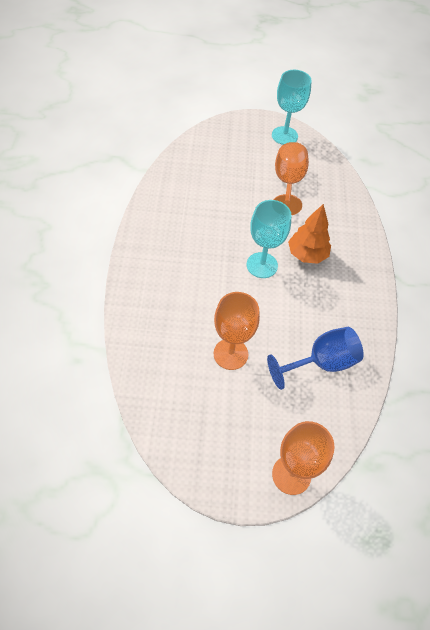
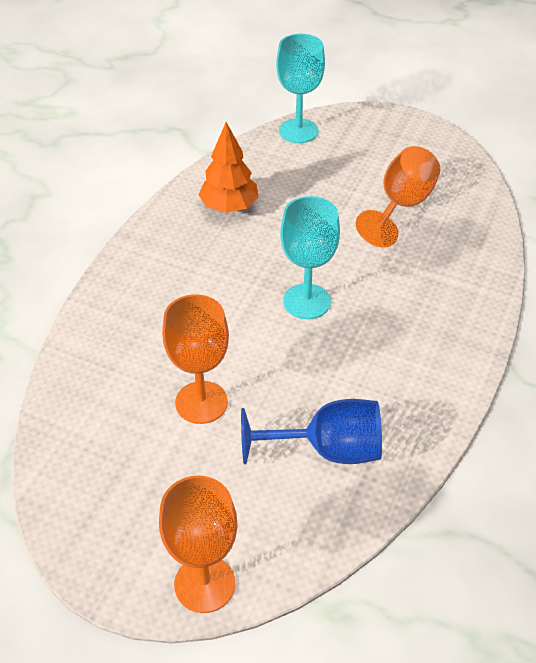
camera: 25 degrees right, 10 degrees down
(284, 136) = (428, 145): turquoise goblet -> turquoise goblet (298, 131)
(307, 254) = (381, 303): orange tree -> orange tree (229, 207)

